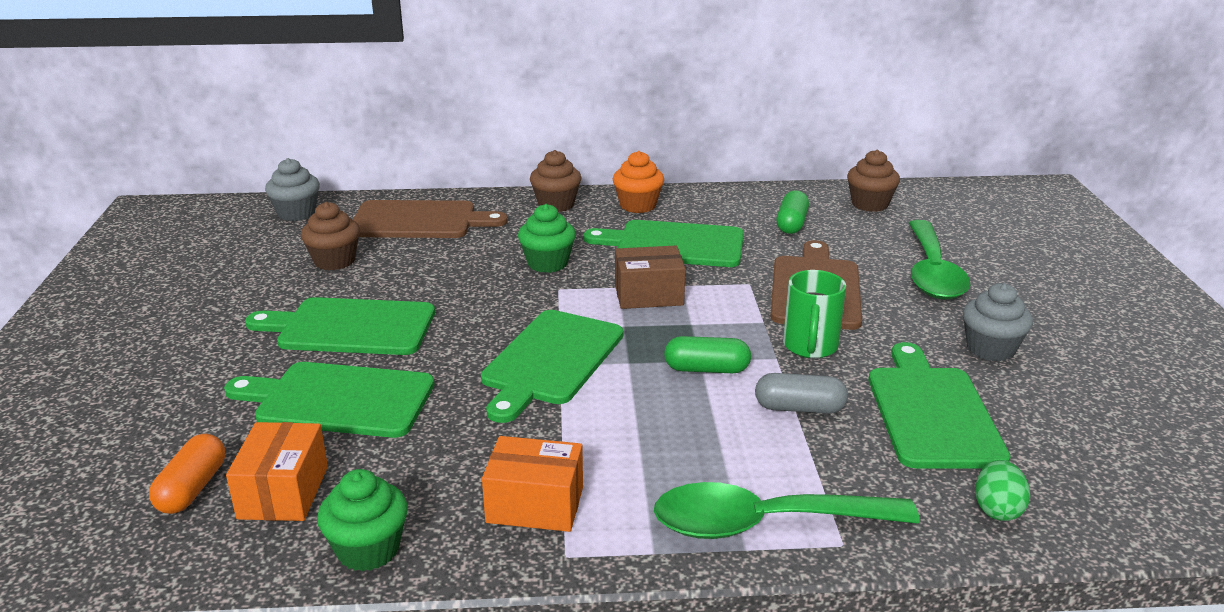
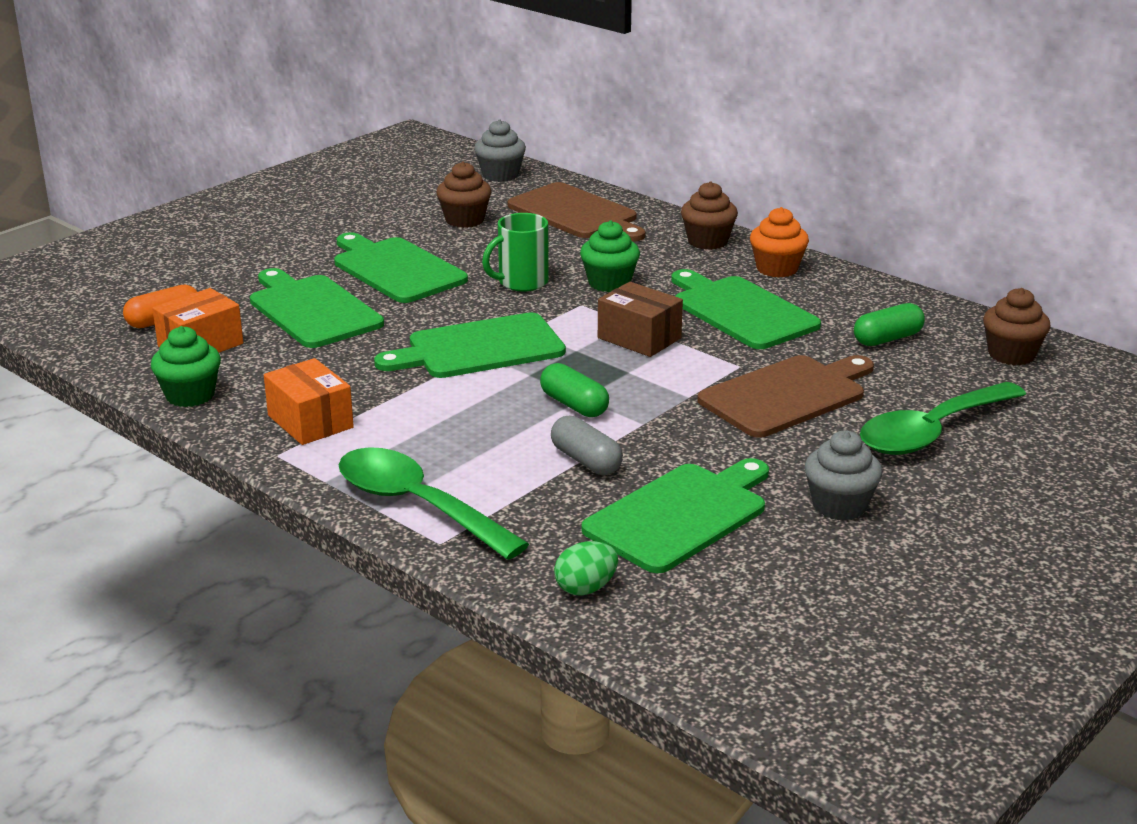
camera: 45 degrees right, 0 degrees up
(810, 347) = (686, 429): green mug -> green mug (521, 282)

